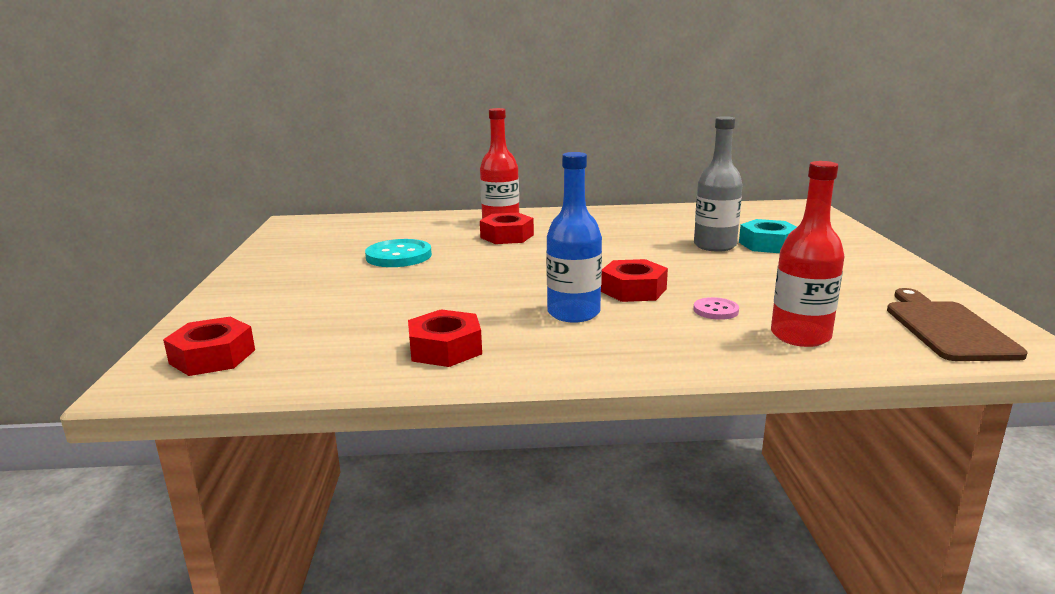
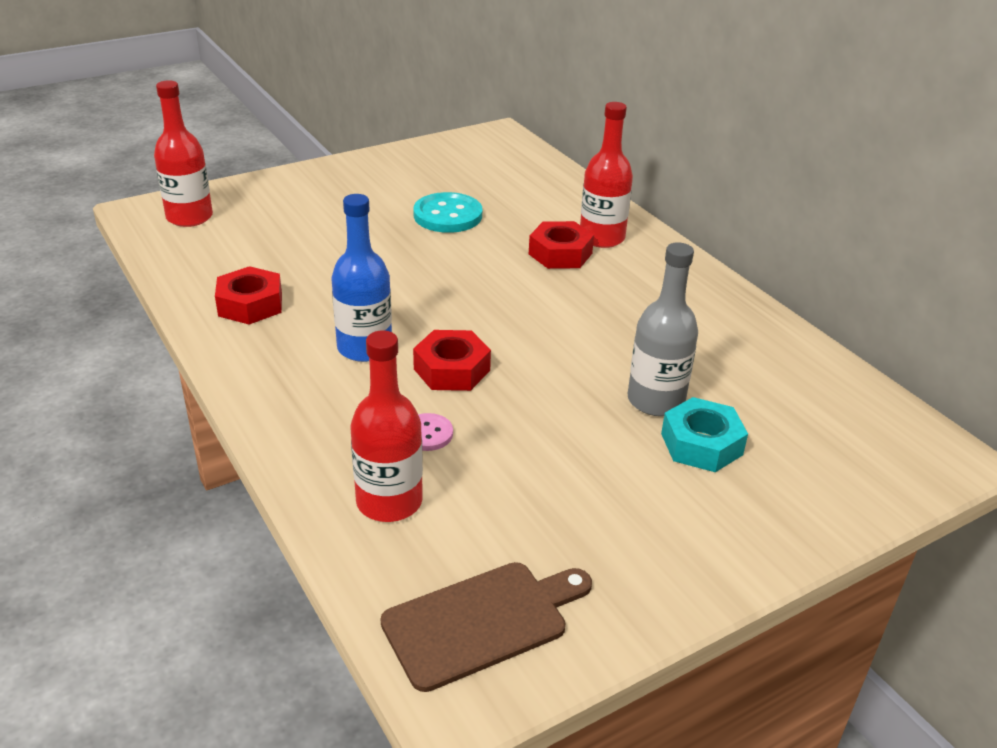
camera: 60 degrees right, 15 degrees up
(212, 357) = (189, 217): red nut -> red bottle

